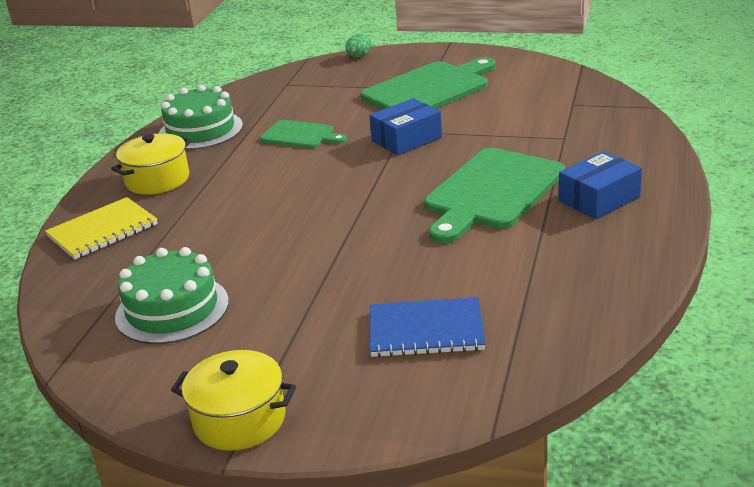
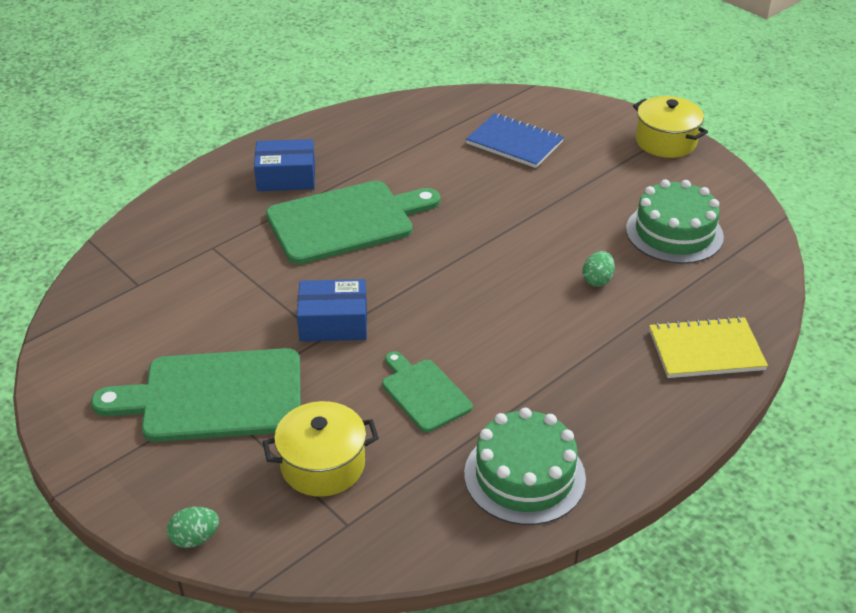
camera: 150 degrees left, 10 degrees up
(157, 180) = (621, 402): yellow pot -> yellow pot (323, 465)
(225, 240) = (597, 280): none -> green egg

